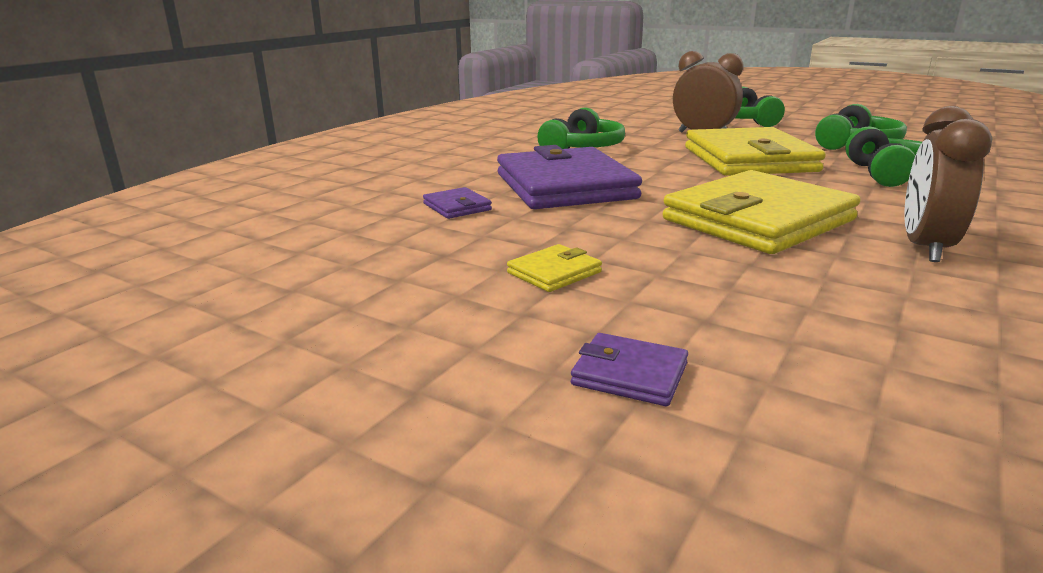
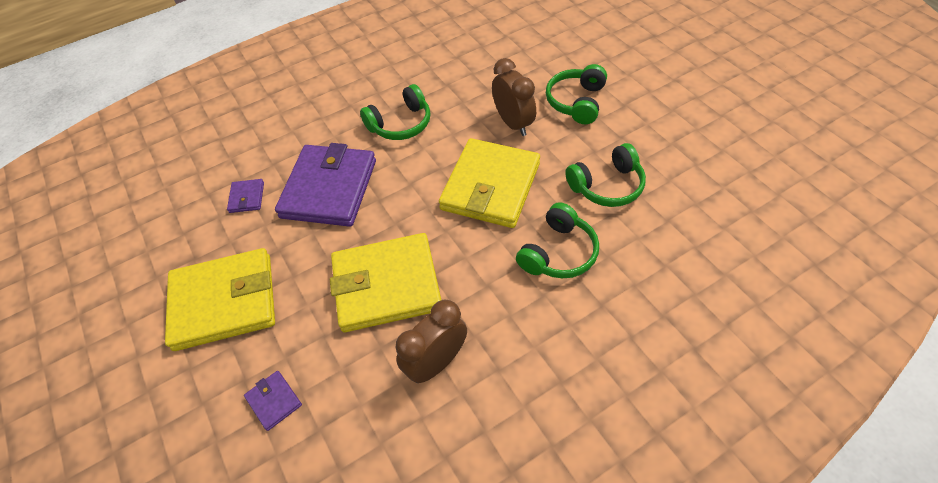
camera: 30 degrees right, 30 degrees up
(554, 272) = (224, 302): yellow wallet -> yellow wallet, size x2.42
(629, 374) = (172, 407): purple wallet -> purple wallet (274, 401)

